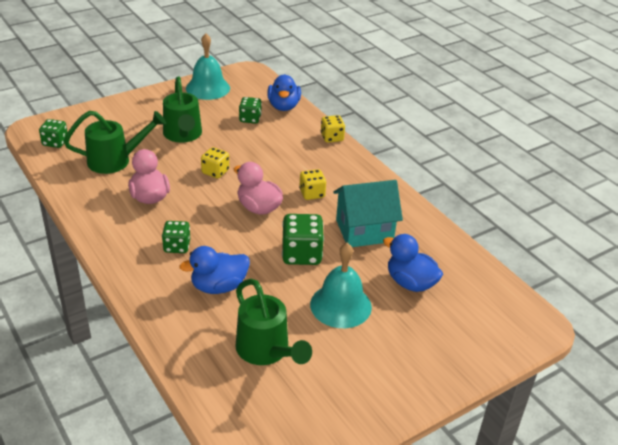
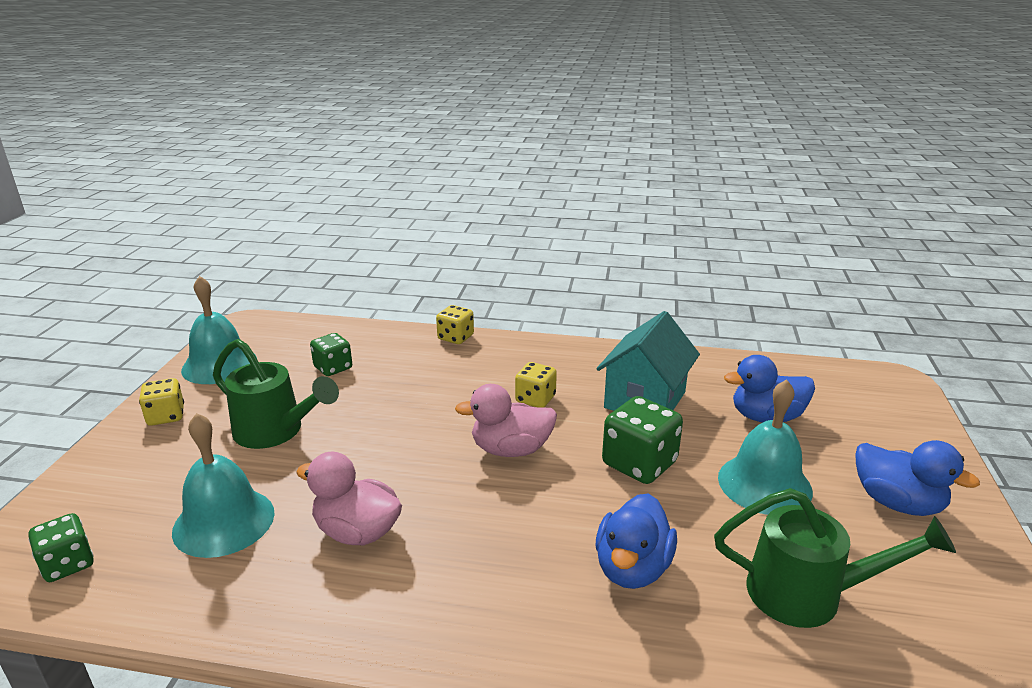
camera: 45 degrees left, 10 degrees down
(115, 160) = (224, 521): green watering can -> turquoise bell
(177, 246) = (501, 563): green dice -> none
(215, 172) = (391, 445): yellow dice -> yellow dice (166, 416)
(283, 106) = (350, 336): blue duck -> blue duck (897, 503)

